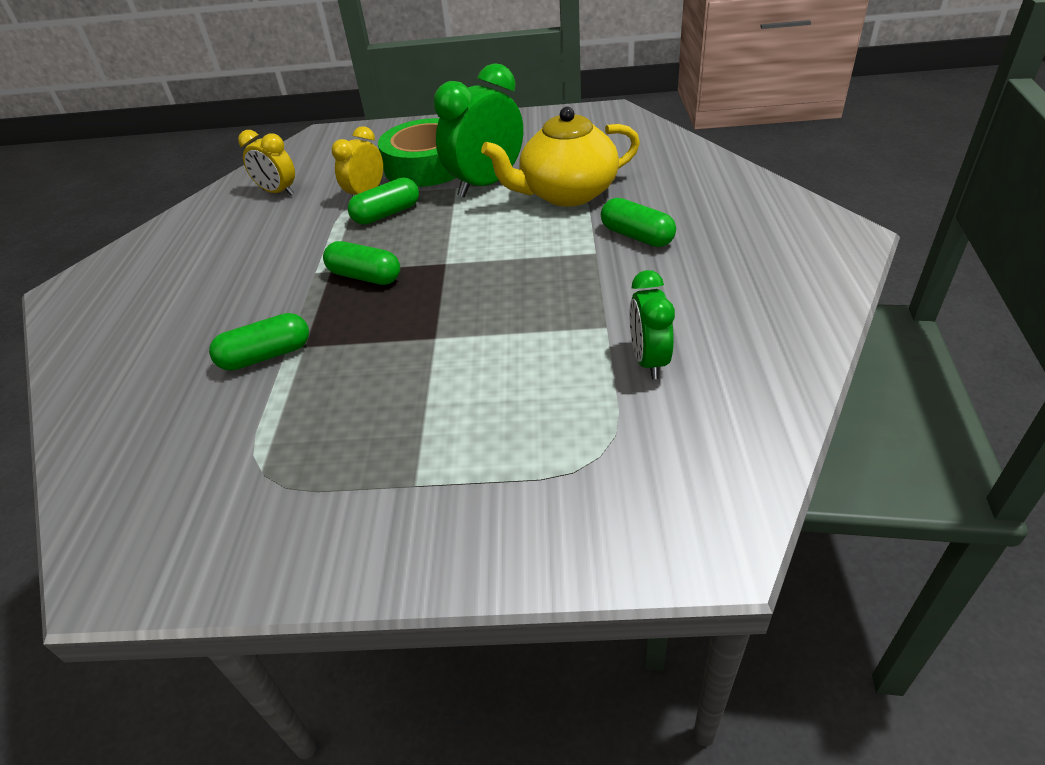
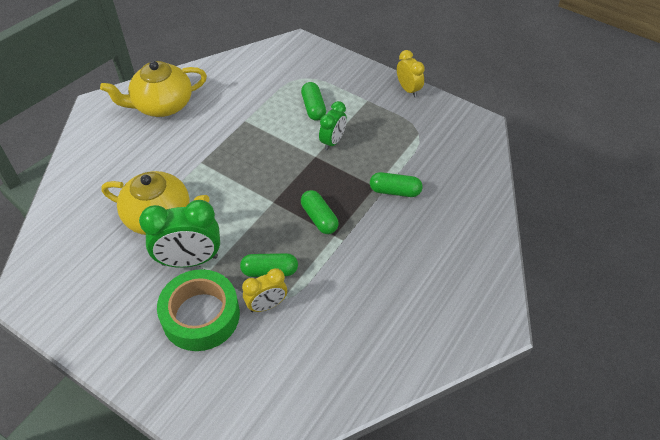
camera: 150 degrees left, 10 degrees up
(278, 192) = (322, 358): yellow clock -> yellow clock (408, 89)
(636, 236) = (171, 160): green capsule -> green capsule (313, 108)
(648, 361) = (248, 98): green clock -> green clock (333, 141)
(762, 280) = (162, 105): none -> yellow teapot

